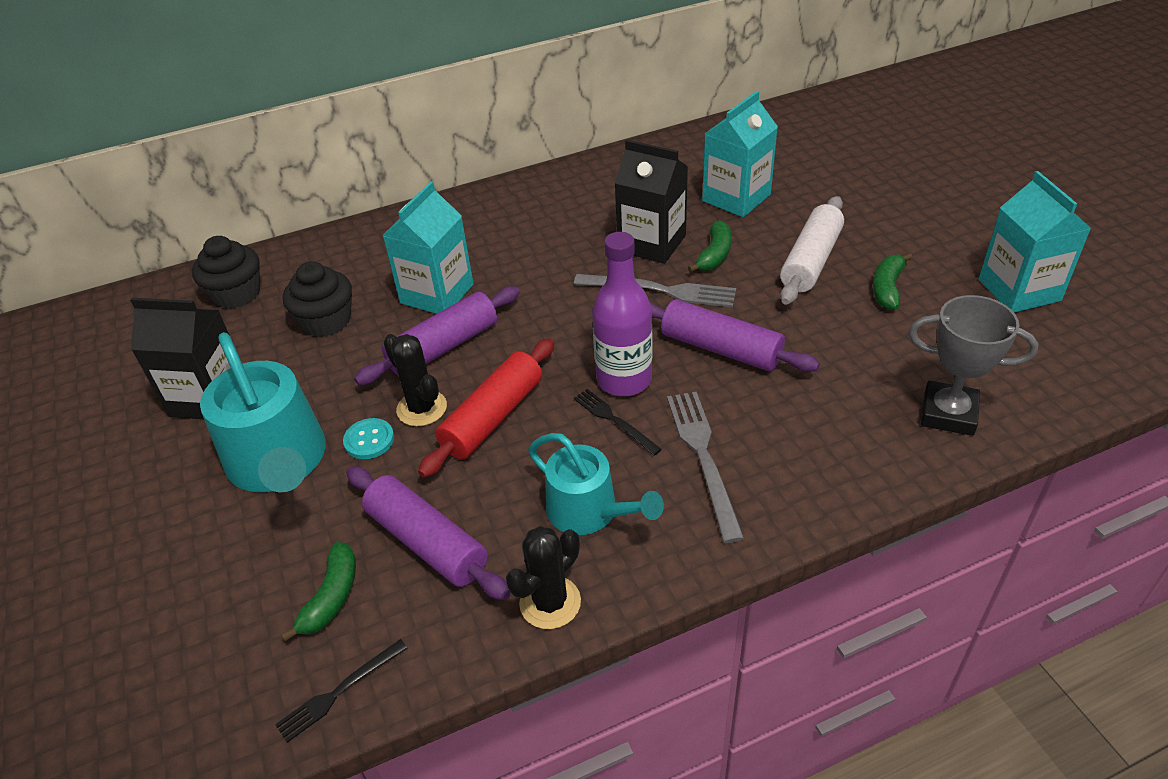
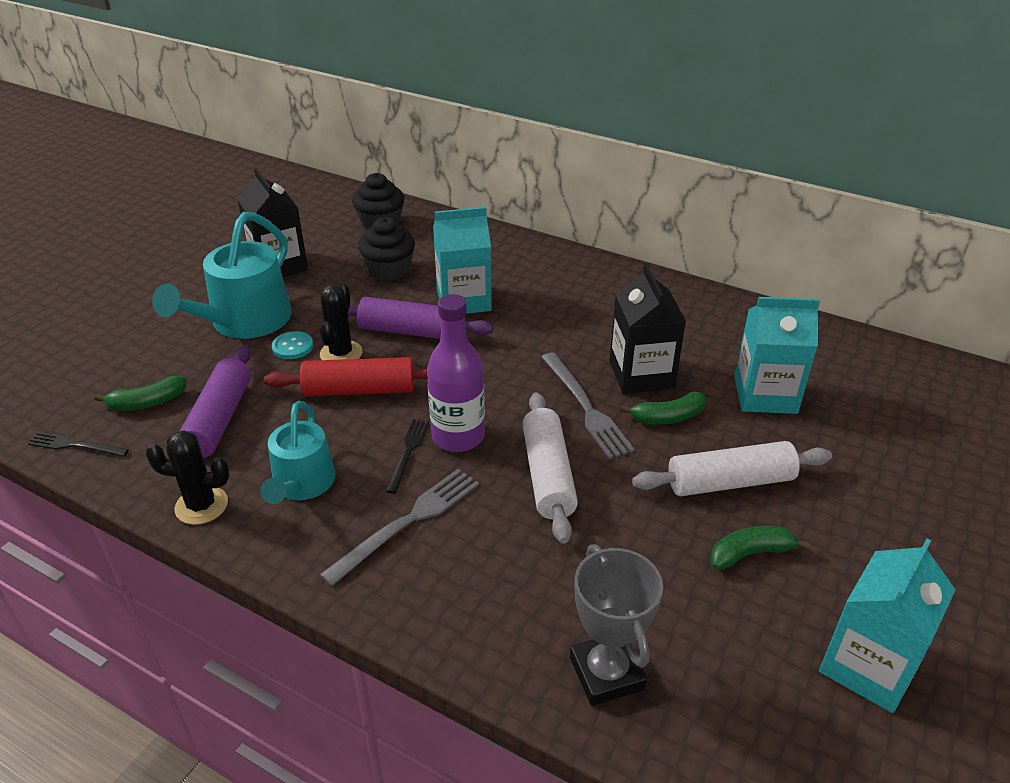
camera: 50 degrees right, 5 degrees down
(721, 348) = (548, 475): purple rolling pin -> white rolling pin

